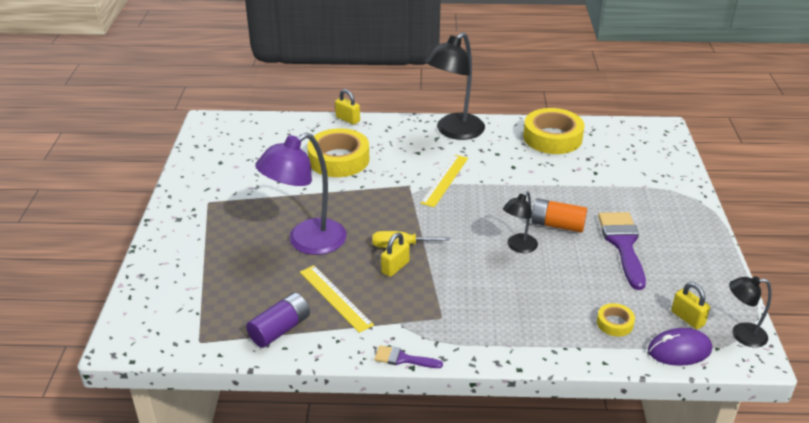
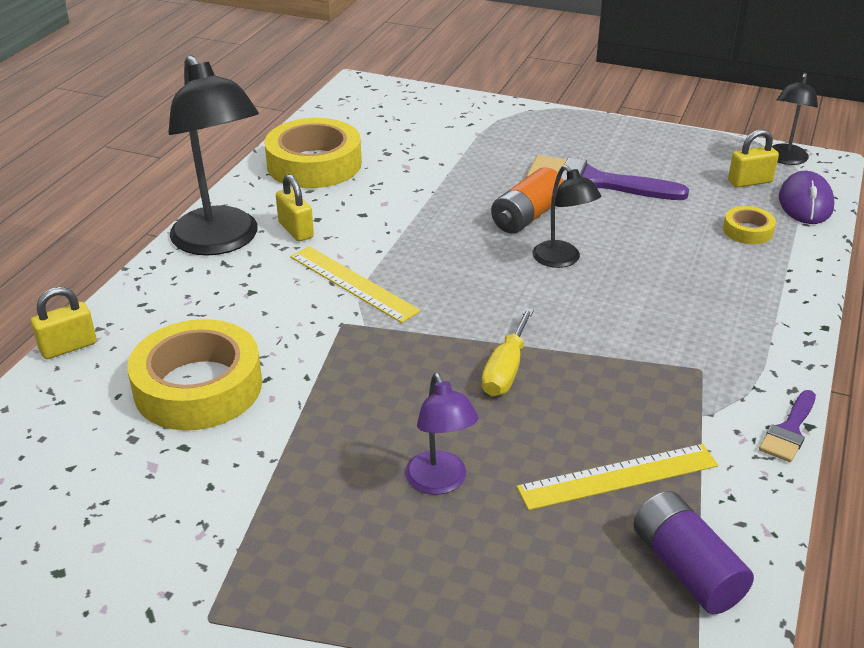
camera: 70 degrees left, 0 degrees up
(307, 242) = (440, 482): purple lamp -> purple lamp, size x0.53
(395, 267) = (561, 388): yellow padlock -> yellow padlock (296, 230)

